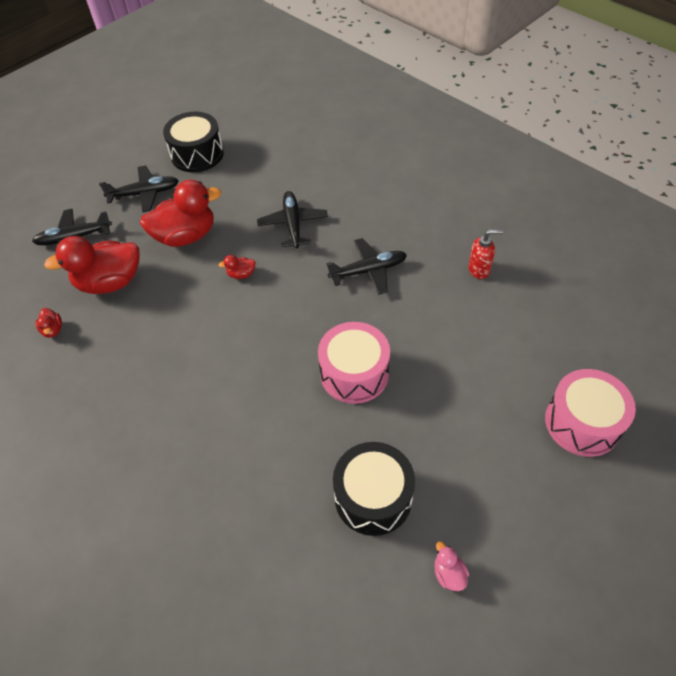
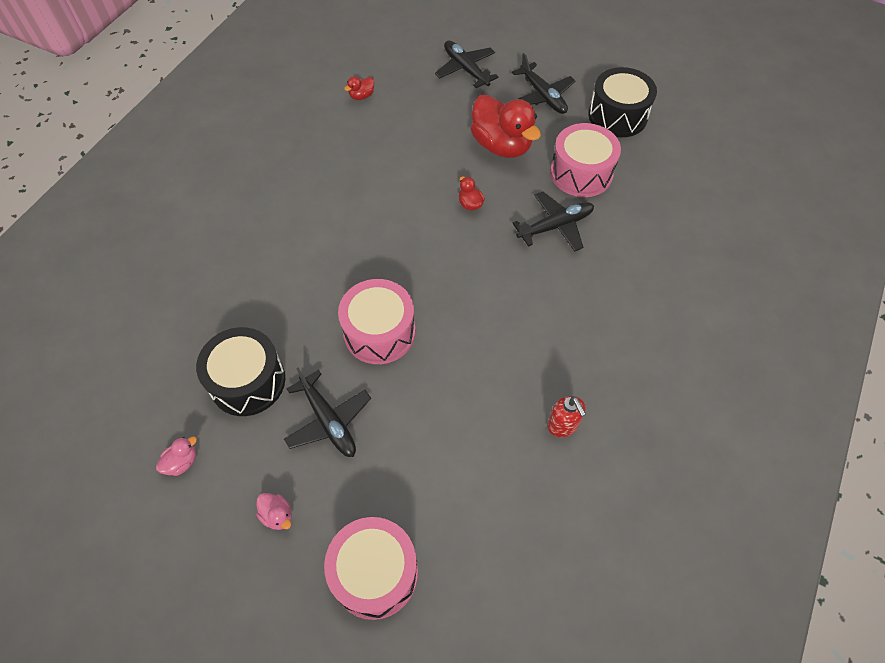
camera: 70 degrees right, 5 degrees up
(110, 282) = (424, 112): red duck -> none
(245, 193) = (581, 173): none -> pink drum
(368, 271) = (516, 312): black plane -> black plane (328, 420)
(520, 491) = (277, 515): none -> pink duck

